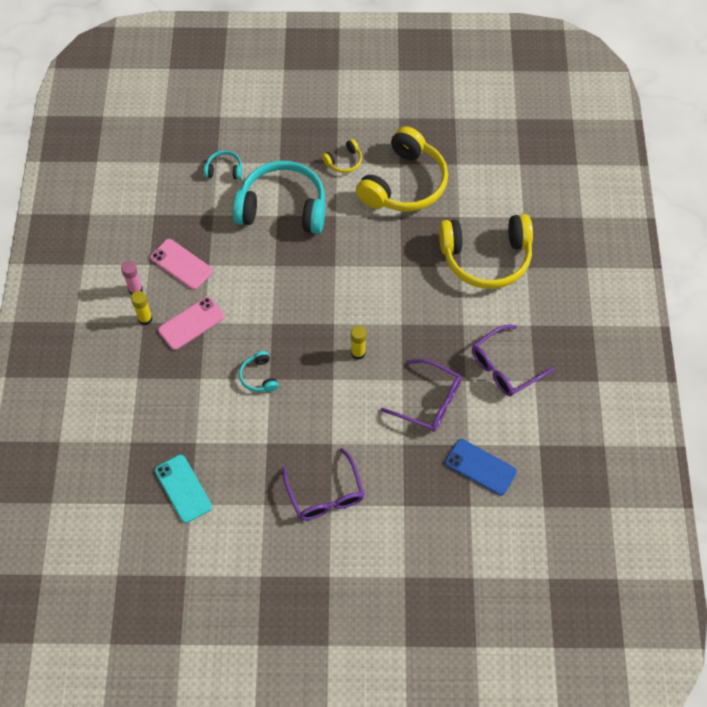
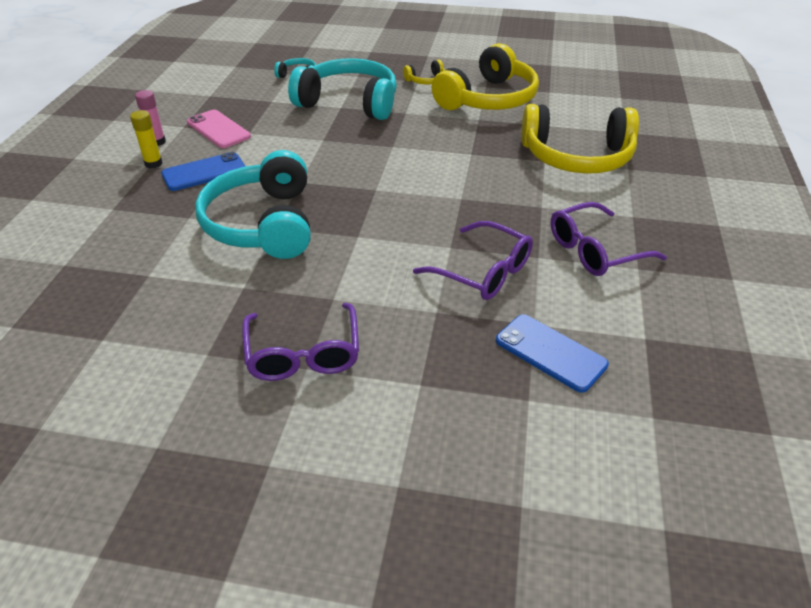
camera: 10 degrees right, 20 degrees down
(183, 488) = (102, 321): turquoise phone -> none
(191, 323) = (204, 172): pink phone -> blue phone
(259, 376) = (263, 224): turquoise headphones -> turquoise headphones, size x2.35
(358, 353) = (398, 217): yellow glue stick -> none

